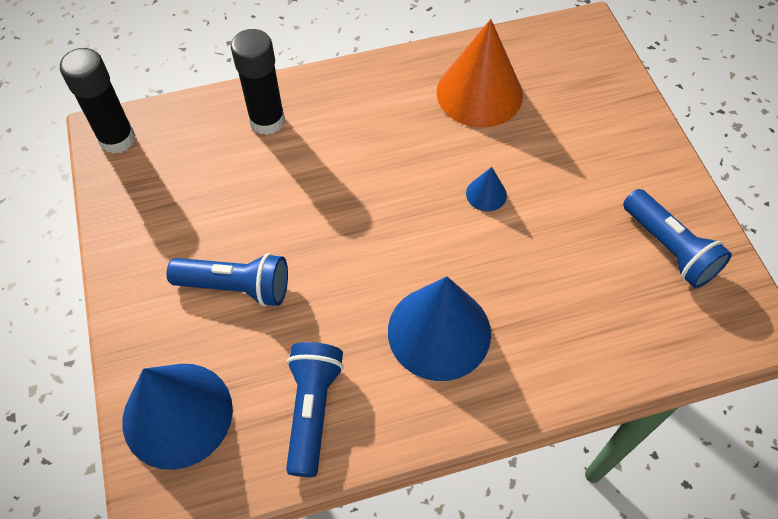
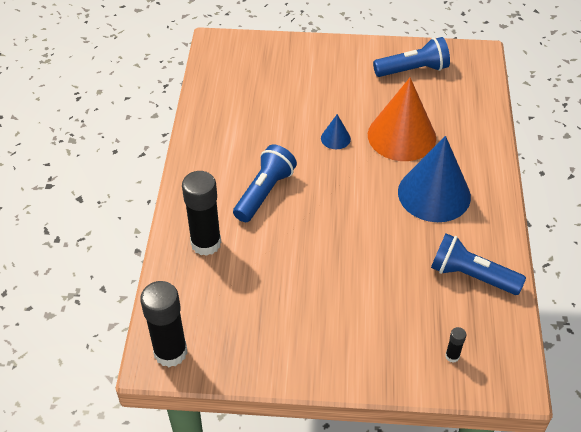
camera: 70 degrees left, 10 degrees down
(177, 414) = (452, 356): blue cone -> black glue stick
(236, 287) = (357, 298): blue flashlight -> blue flashlight (264, 192)
(479, 93) = (246, 115): orange cone -> orange cone (401, 136)

